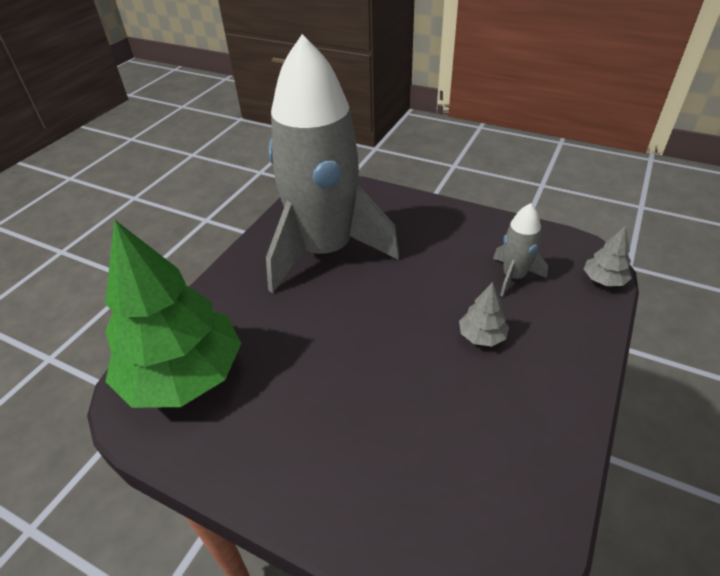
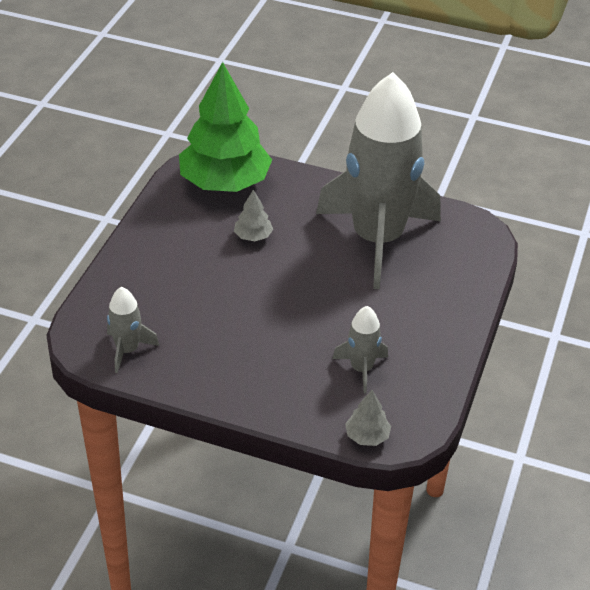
camera: 80 degrees right, 0 degrees up
(481, 336) = (281, 342): grey tree -> grey tree (253, 236)
(513, 508) = (128, 350): none -> grey rocket

